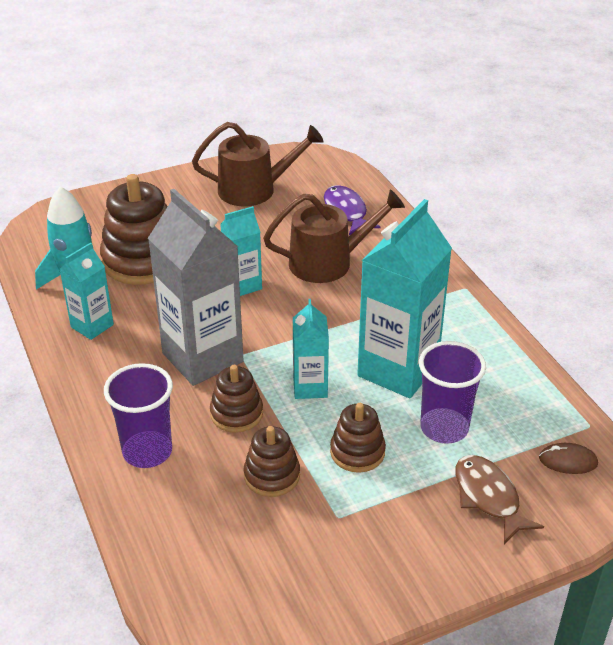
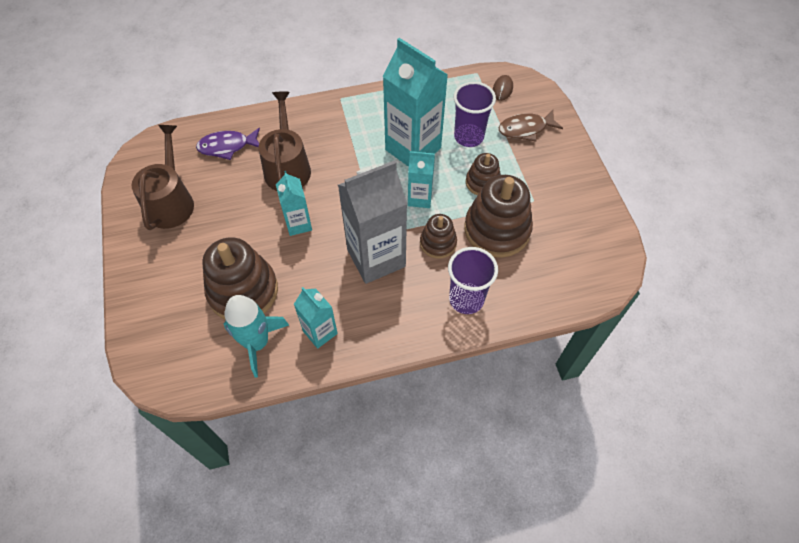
camera: 80 degrees left, 20 degrees up
(272, 475) = (497, 230): brown stacking toy -> brown stacking toy, size x1.81

